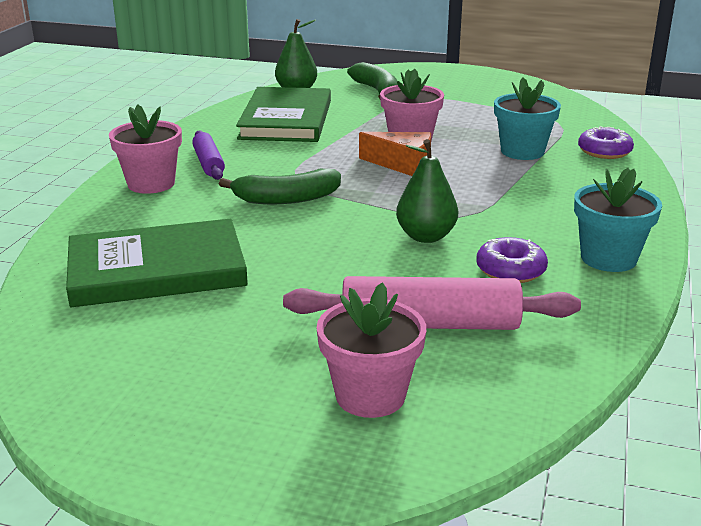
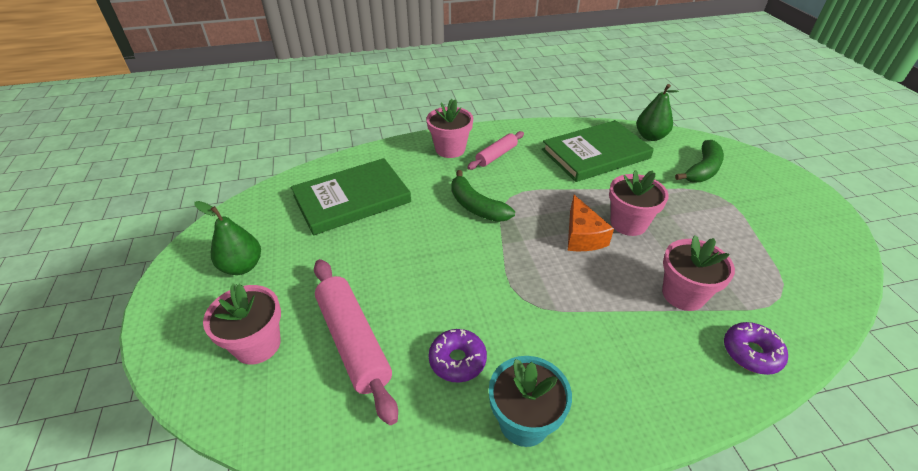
camera: 60 degrees right, 15 degrees up
(157, 270) = (352, 199): green book -> green book turned 75 degrees counterclockwise
(209, 163) = (496, 155): purple rolling pin -> pink rolling pin
(426, 236) = (475, 293): green pear -> green pear (242, 266)
(522, 151) = (683, 294): turquoise flower pot -> pink flower pot

